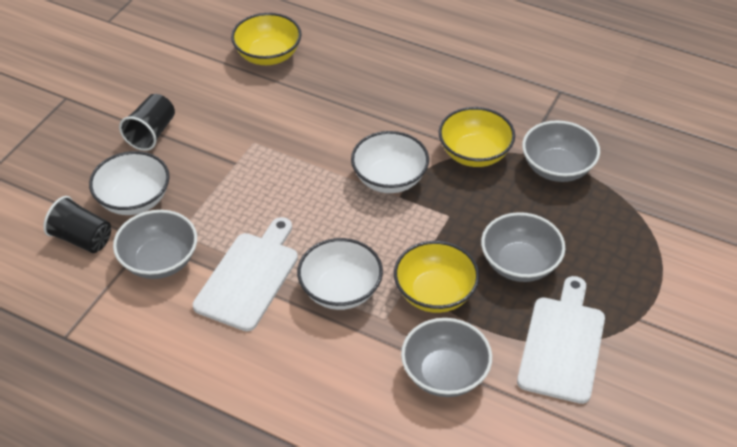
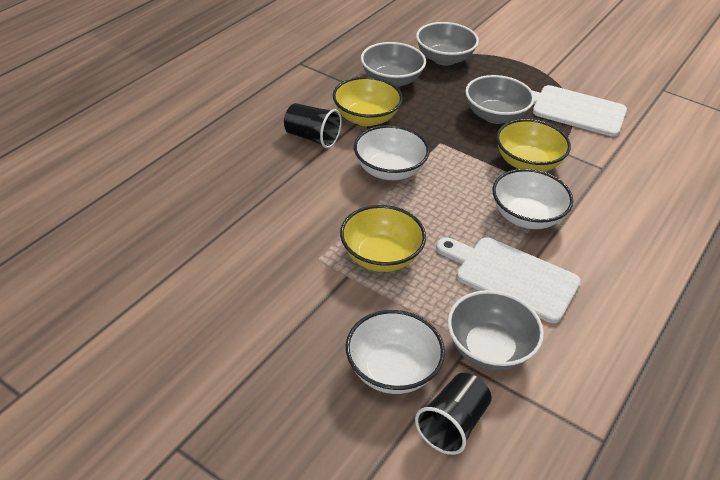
camera: 85 degrees left, 5 degrees down
(151, 133) = (279, 350): black cup -> black cup (312, 137)
(268, 55) = (173, 235): yellow bowl -> yellow bowl (381, 256)
(444, 374) = (610, 169): grey bowl -> grey bowl (444, 59)

